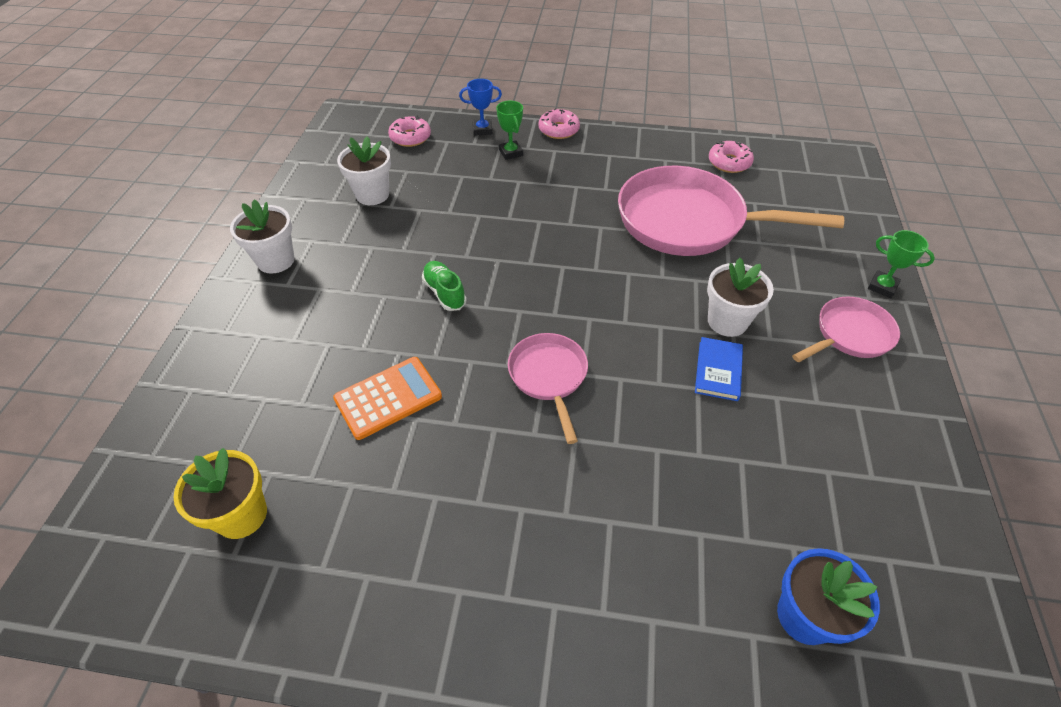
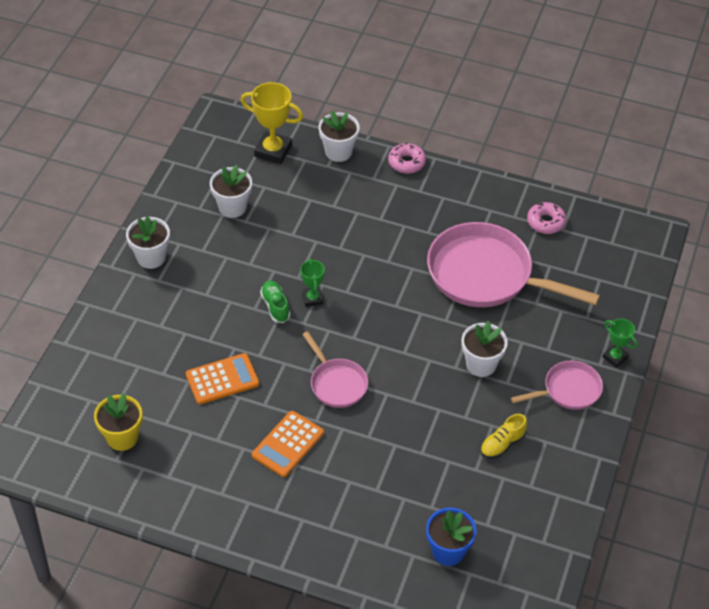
camera: 10 degrees right, 0 degrees up
(410, 137) = (273, 151): pink donut -> yellow trophy
(482, 130) = (338, 152): blue trophy -> white flower pot
(501, 478) = (288, 444): none -> orange calculator
(511, 153) = (357, 181): green trophy -> green trophy (312, 299)
(549, 377) = (336, 383): pink pan -> pink pan turned 150 degrees clockwise
(718, 371) = (458, 400): blue book -> none
(803, 421) = (502, 444): none -> yellow shoe

